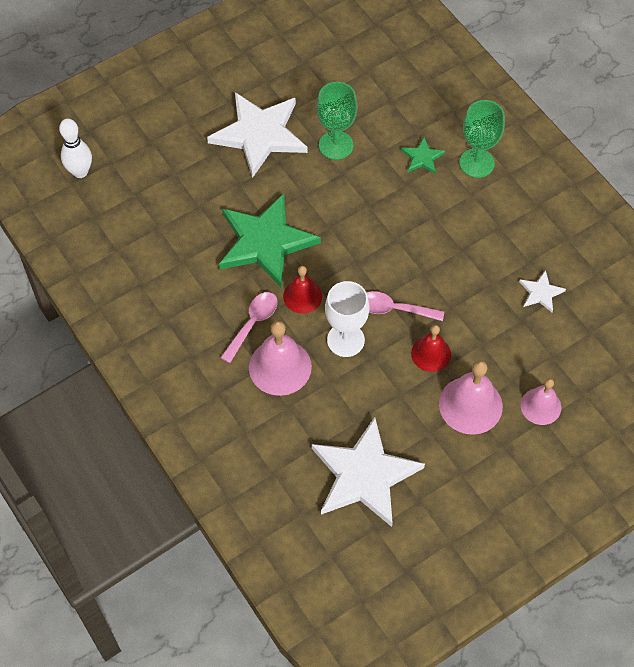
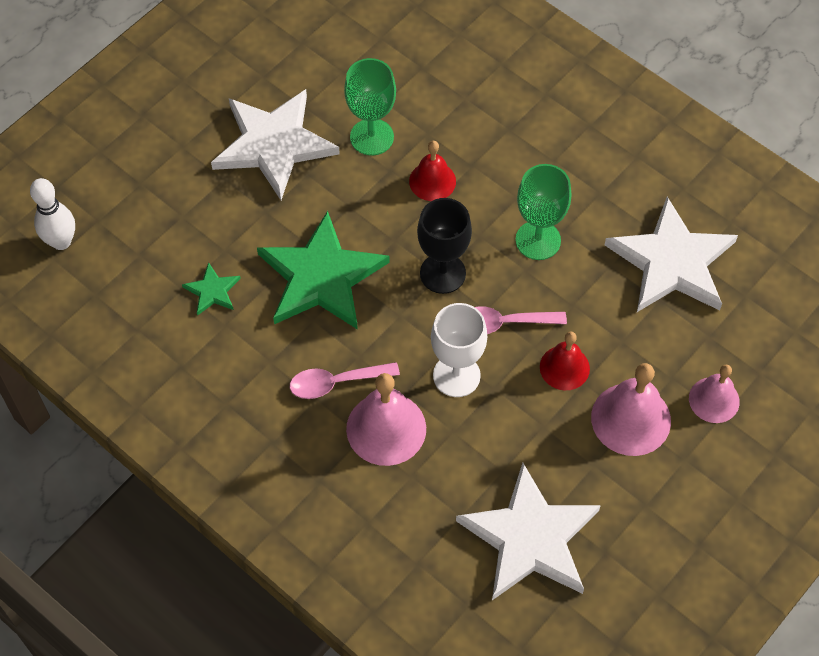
camera: 15 degrees left, 0 degrees up
(252, 324) = (336, 382): pink spoon -> pink spoon turned 120 degrees counterclockwise
(302, 296) = (387, 333): red bell -> red bell (432, 181)
(358, 260) = (442, 273): none -> black goblet
(422, 157) = (481, 129): green star -> green star (212, 291)
(476, 163) = (548, 121): green goblet -> green goblet (538, 240)
(540, 293) = (672, 262): white star -> white star, size x2.28

